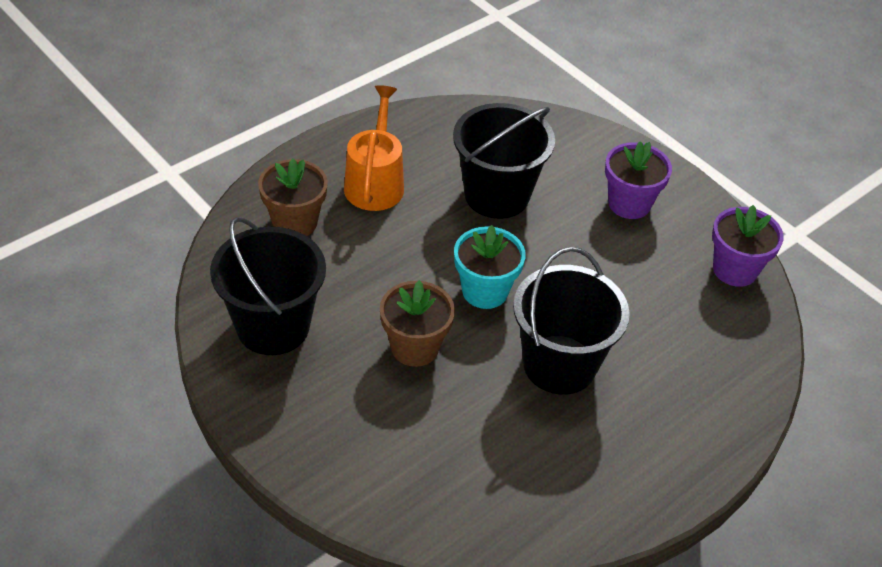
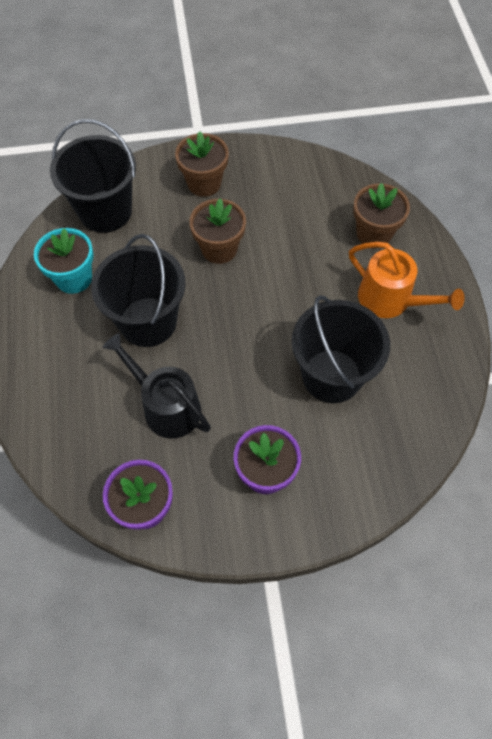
camera: 125 degrees right, 15 degrees up
(273, 326) = (285, 185): black bucket -> black bucket (105, 211)
(323, 411) = (204, 183): none -> brown flower pot
(485, 291) = (240, 313): turquoise flower pot -> turquoise flower pot (74, 278)
(634, 301) = (166, 406): none -> black watering can

